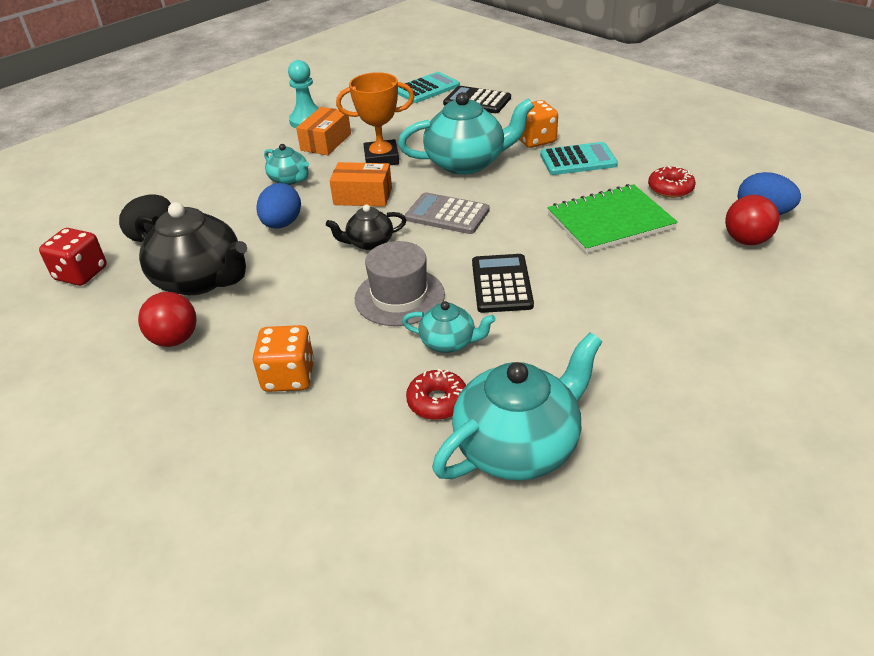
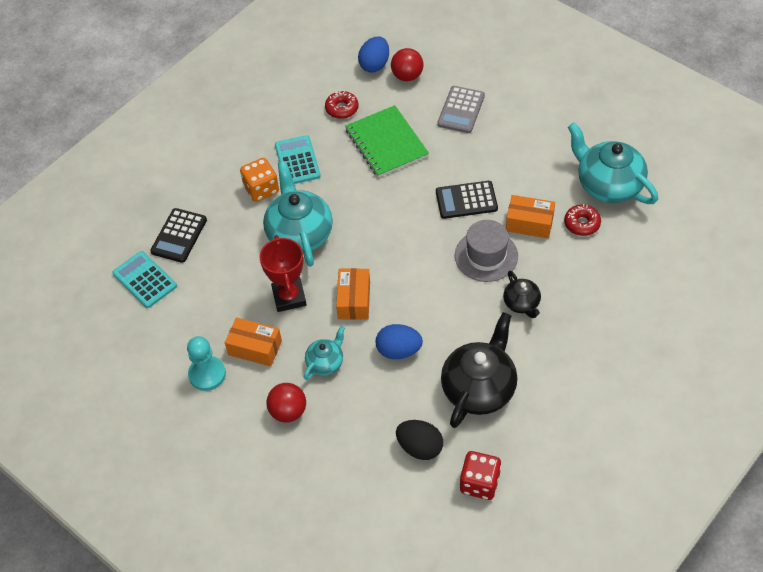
camera: 95 degrees left, 15 degrees up
(175, 339) = (549, 382): red ball -> red ball (288, 411)
(289, 377) = (574, 303): orange dice -> none
(369, 243) = (422, 284): black teapot -> black teapot (521, 303)
(381, 158) = (289, 297): orange trophy -> red trophy
(447, 214) = (381, 239): grey calculator -> grey calculator (461, 110)
(448, 342) = (529, 223): turquoise teapot -> orange box

